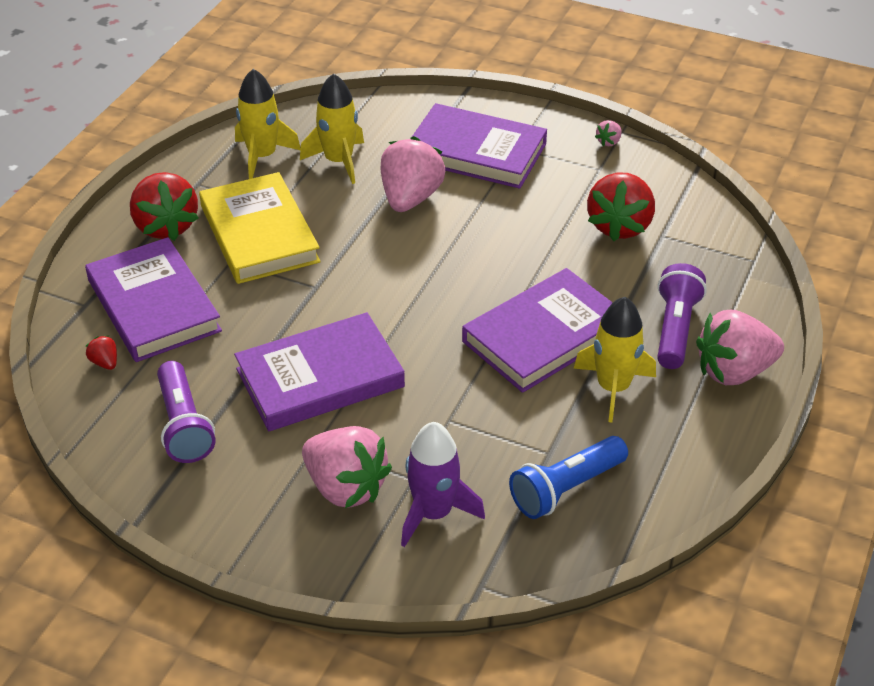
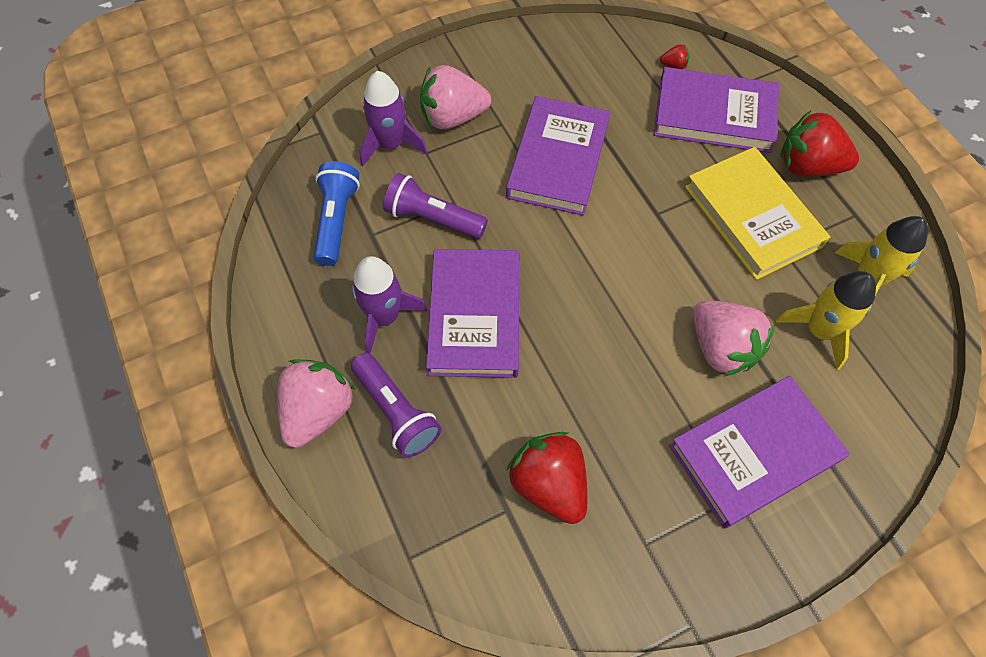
camera: 130 degrees right, 20 degrees up
(184, 426) = (579, 74): purple flashlight -> purple flashlight (433, 218)
(259, 234) = (752, 216): yellow book -> yellow book turned 45 degrees clockwise
(609, 142) = (683, 595): pink strawberry -> none
(613, 388) = (384, 317): yellow rocket -> purple rocket

